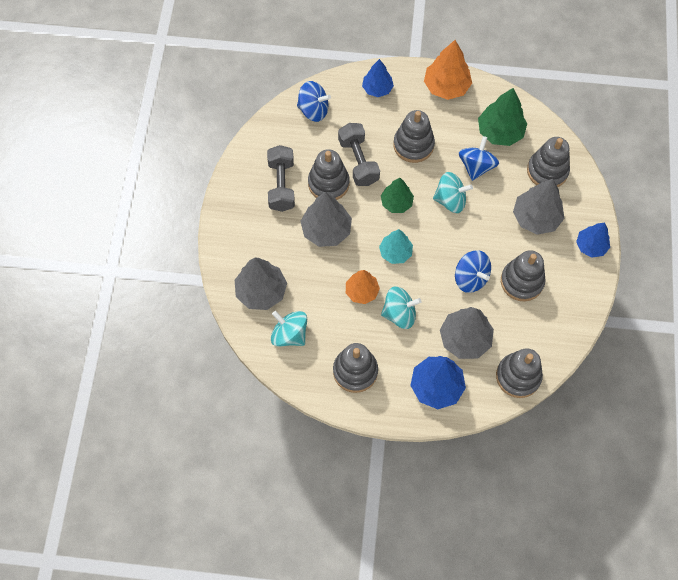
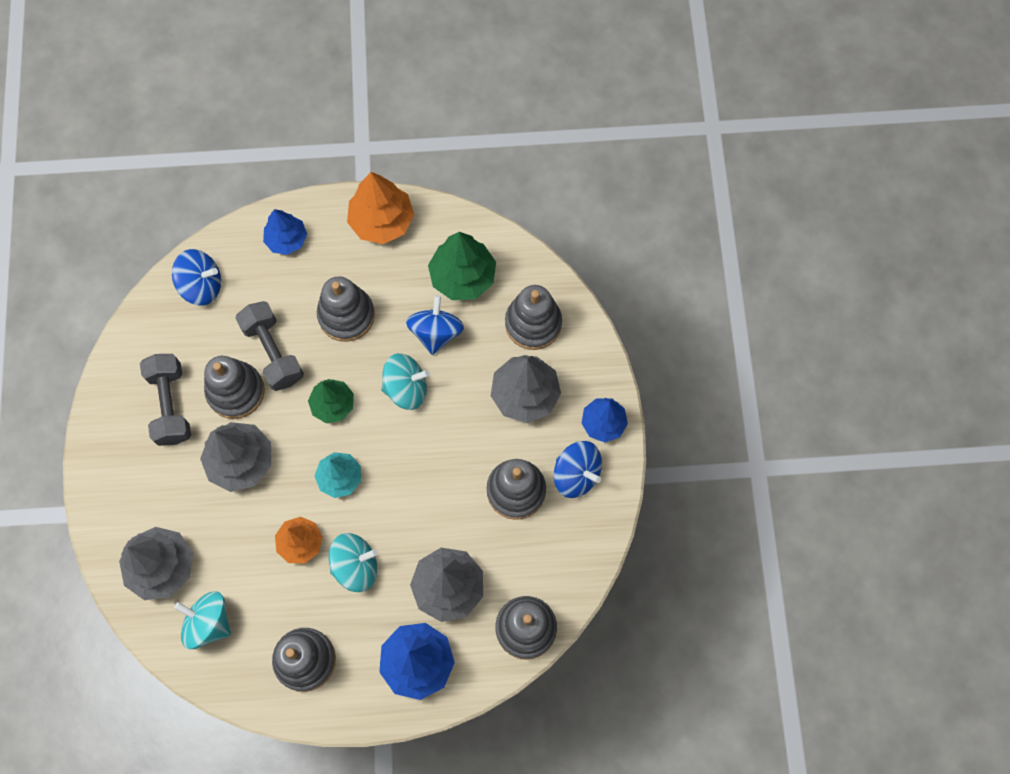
camera: 10 degrees left, 5 degrees up
(470, 278) = (446, 497): blue spinning top -> blue spinning top (576, 474)

